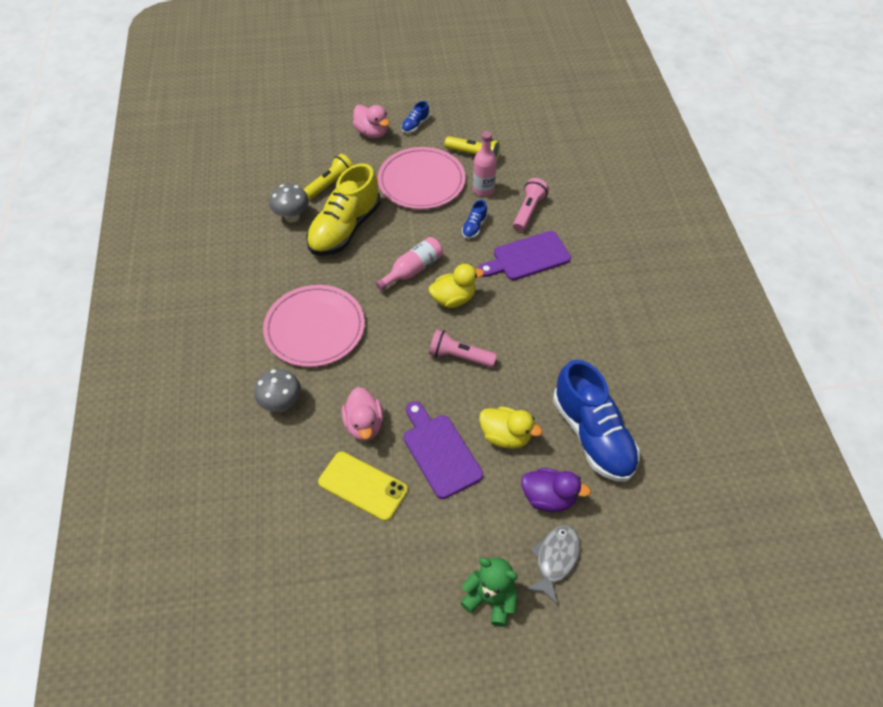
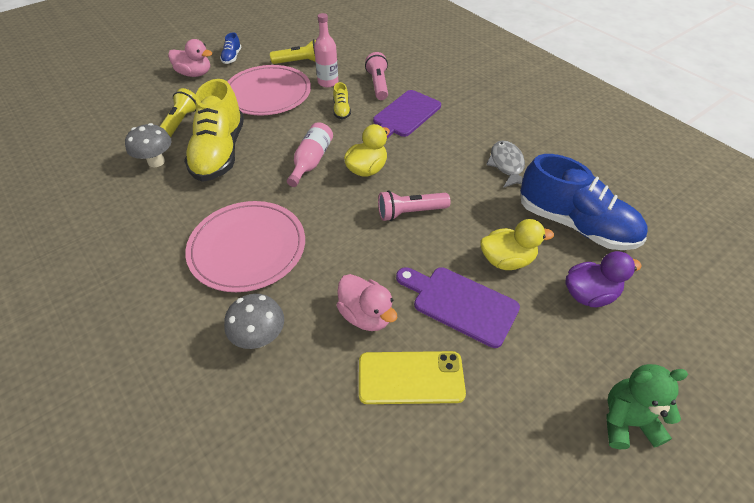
camera: 30 degrees left, 5 degrees down
(474, 227) = (341, 110): blue shoe -> yellow shoe
(555, 560) = (645, 347): grey fish -> grey fish (506, 165)

